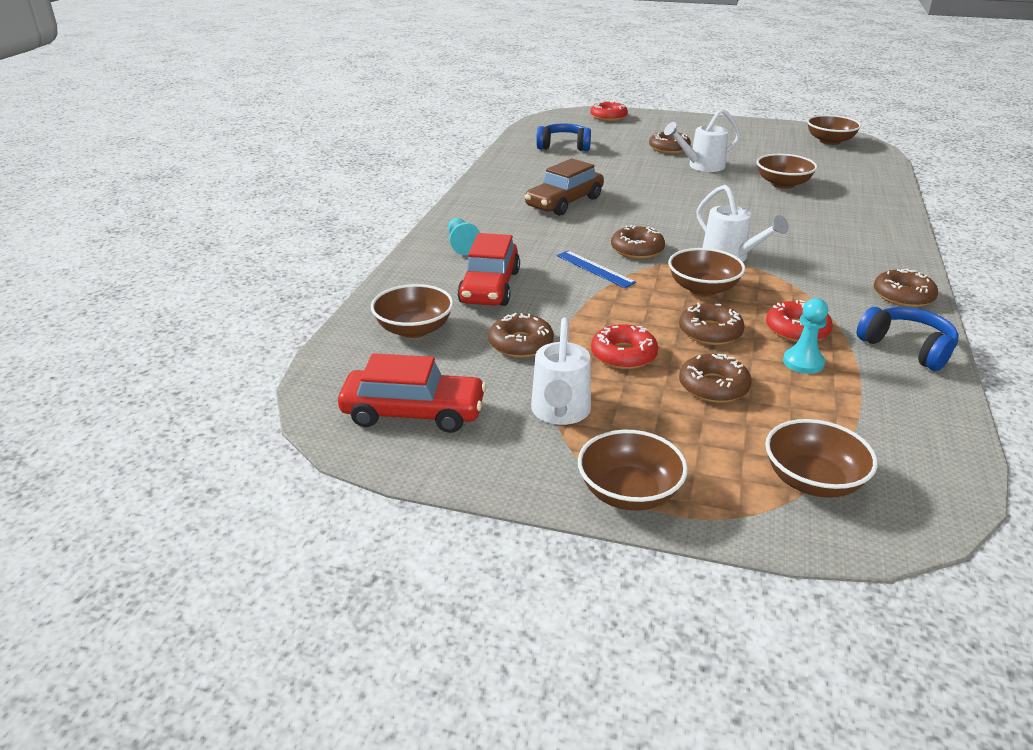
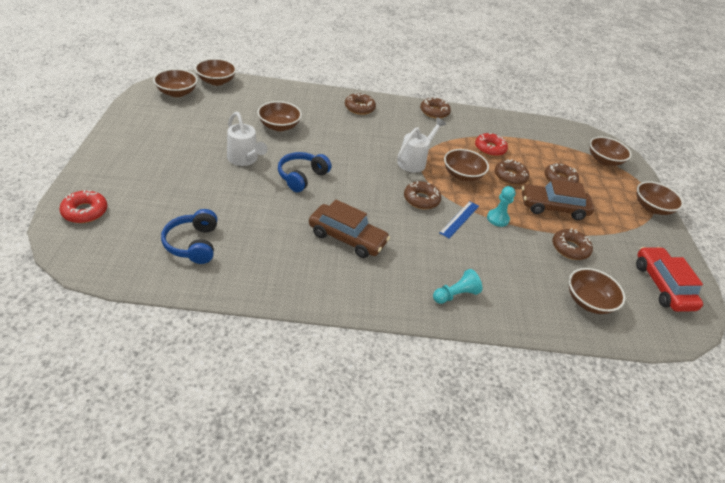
camera: 110 degrees left, 10 degrees up
(489, 287) = (513, 270): red car -> none
(560, 412) = (618, 230): white watering can -> none
(623, 355) = (553, 208): red donut -> brown car
(669, 148) = (198, 174): brown donut -> brown donut (359, 108)
(803, 362) = (519, 151): turquoise pawn -> turquoise pawn (497, 219)
(875, 158) = (216, 81): none -> brown bowl
(907, 348) = (487, 121): blue headphones -> blue headphones (302, 177)

